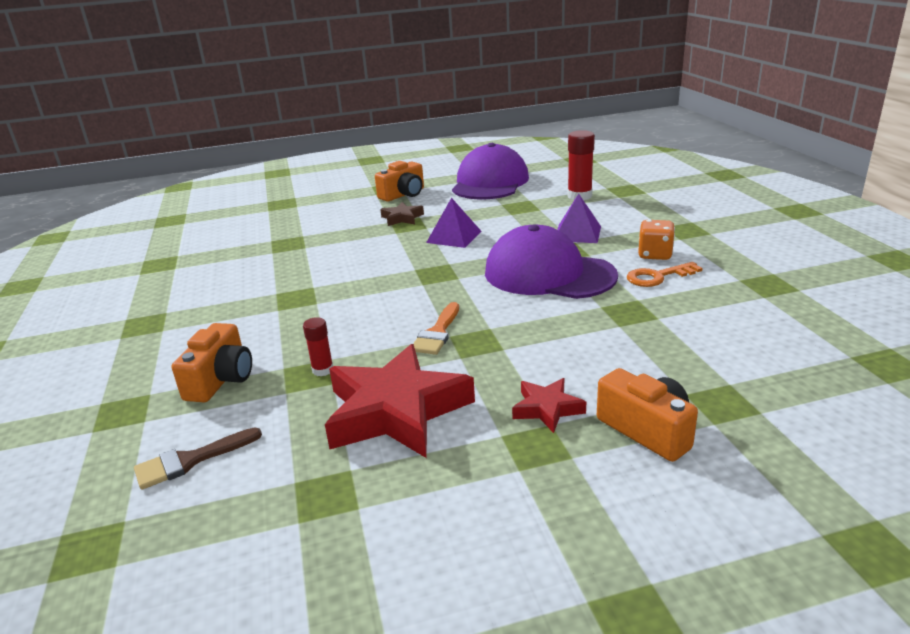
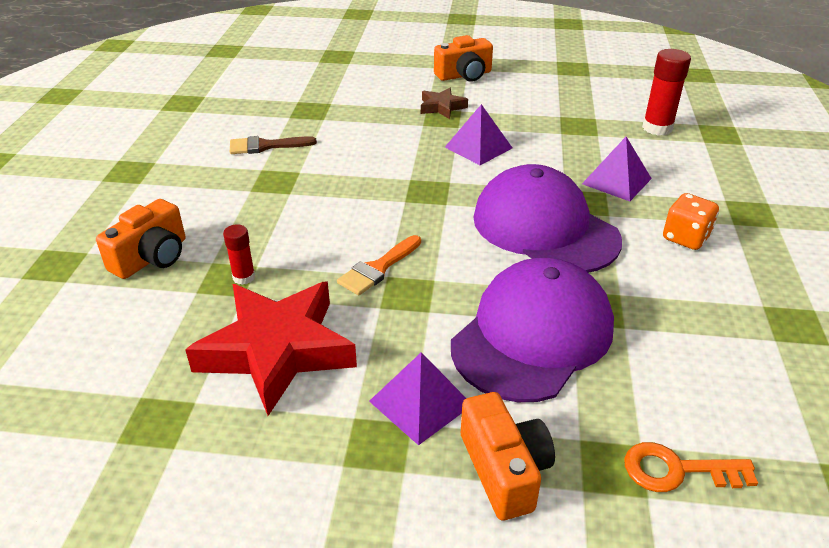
camera: 20 degrees right, 10 degrees up
(190, 461) = (74, 339): brown brush -> brown brush (265, 146)
(490, 183) = (568, 82): purple cap -> purple cap (532, 335)
(547, 409) = (421, 403): red star -> purple pyramid
(658, 277) = (666, 270): orange key -> orange key (677, 470)

